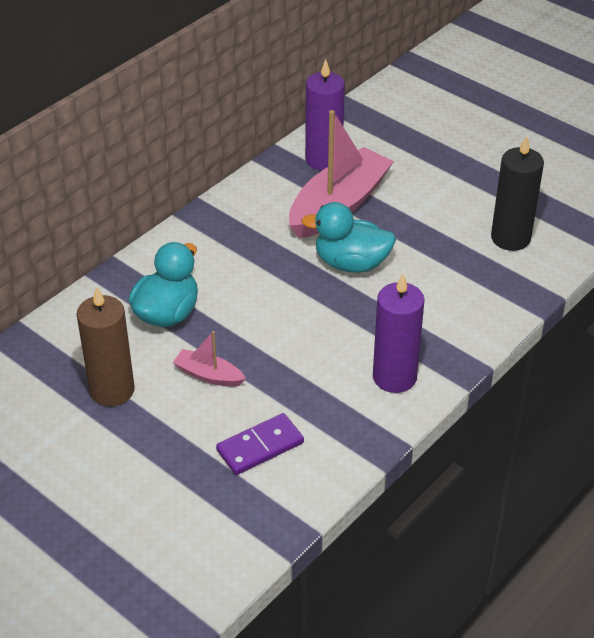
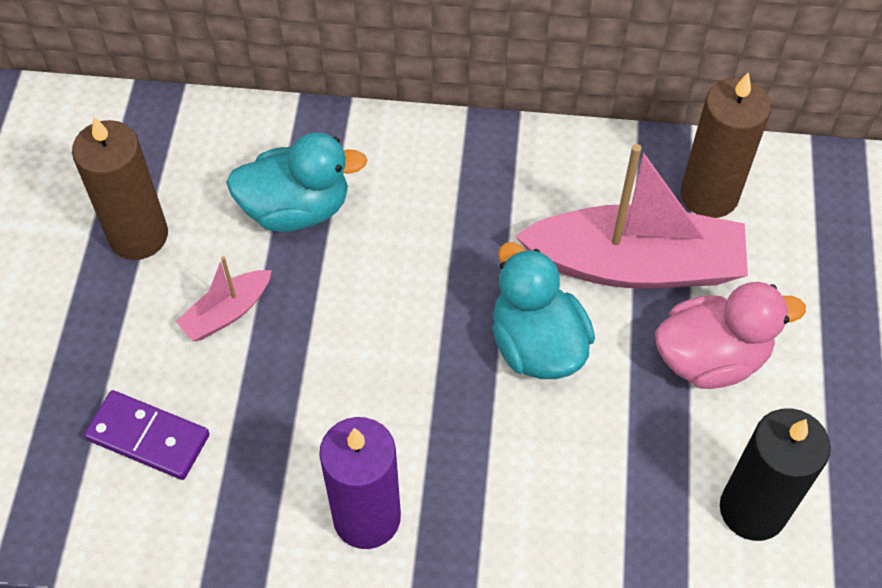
camera: 55 degrees right, 15 degrees up
(208, 375) = (227, 312): pink boat -> pink boat turned 120 degrees counterclockwise
(323, 159) = (709, 195): purple candle -> brown candle
(417, 208) = (711, 358): none -> pink duck

